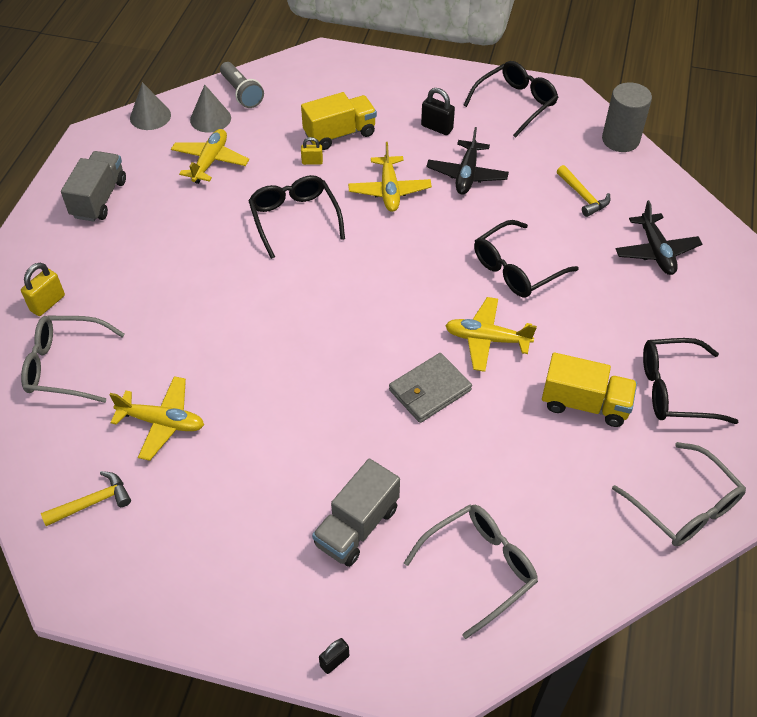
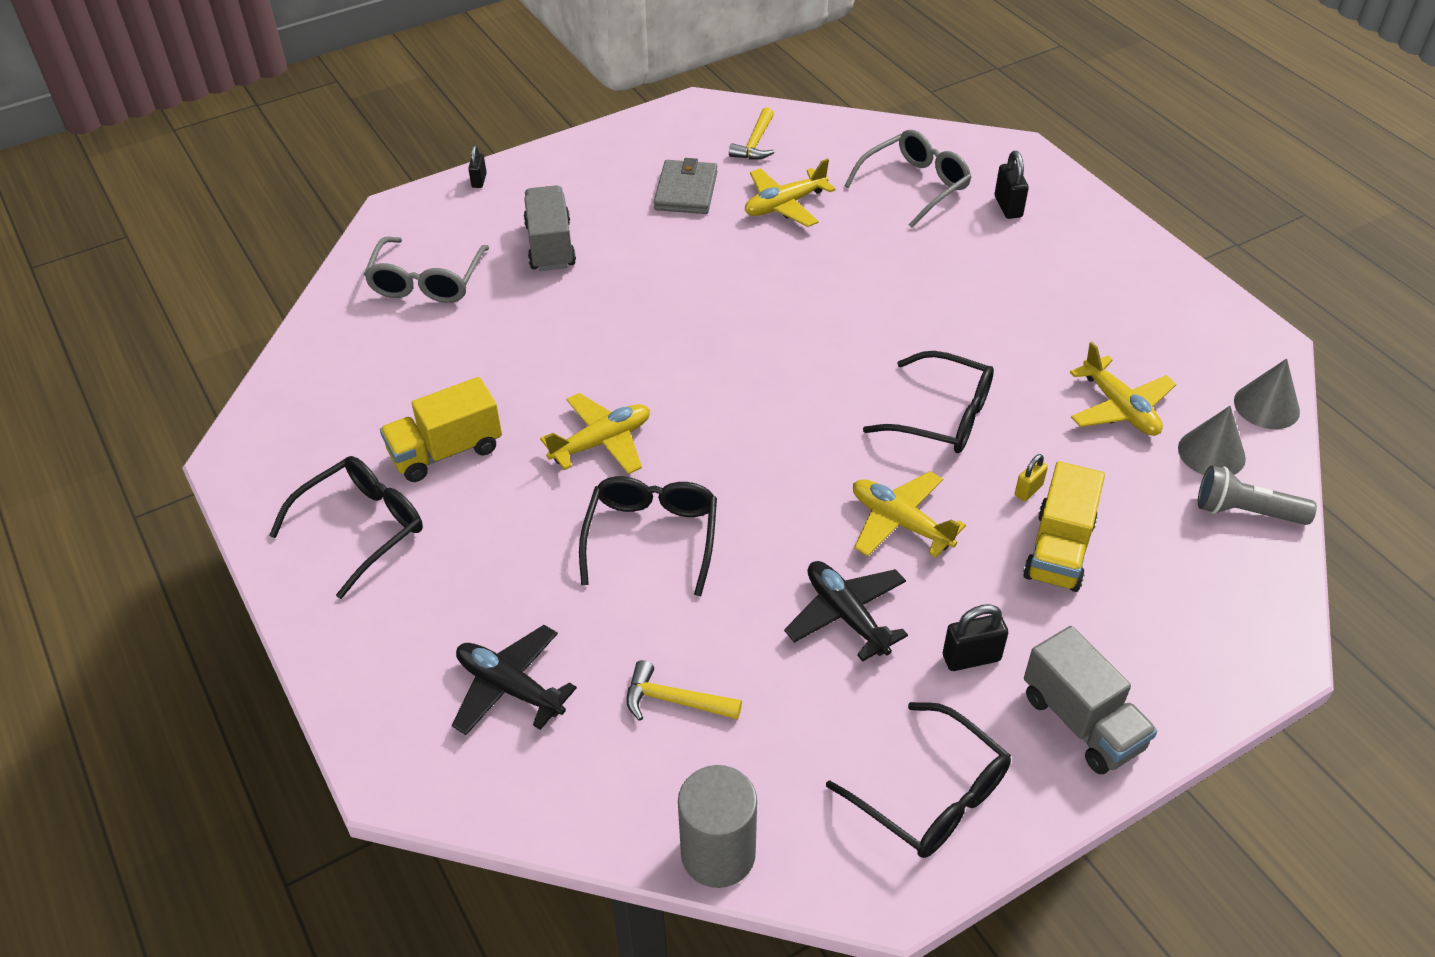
camera: 135 degrees right, 5 degrees down
(47, 303) = (1008, 207): yellow padlock -> black padlock
(99, 199) = (1137, 299): grey truck -> grey truck (1082, 722)
(430, 390) = (604, 364): grey wallet -> grey wallet (686, 191)
(515, 103) = (931, 795): black glasses -> black glasses turned 45 degrees counterclockwise
(684, 506) = (280, 430): grey glasses -> none

